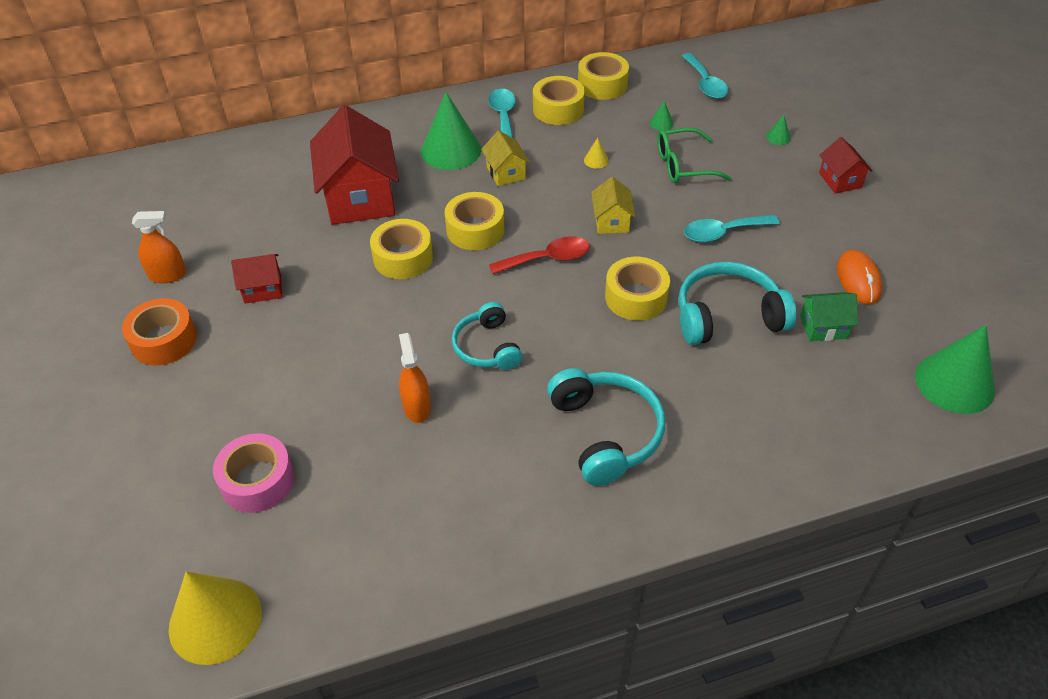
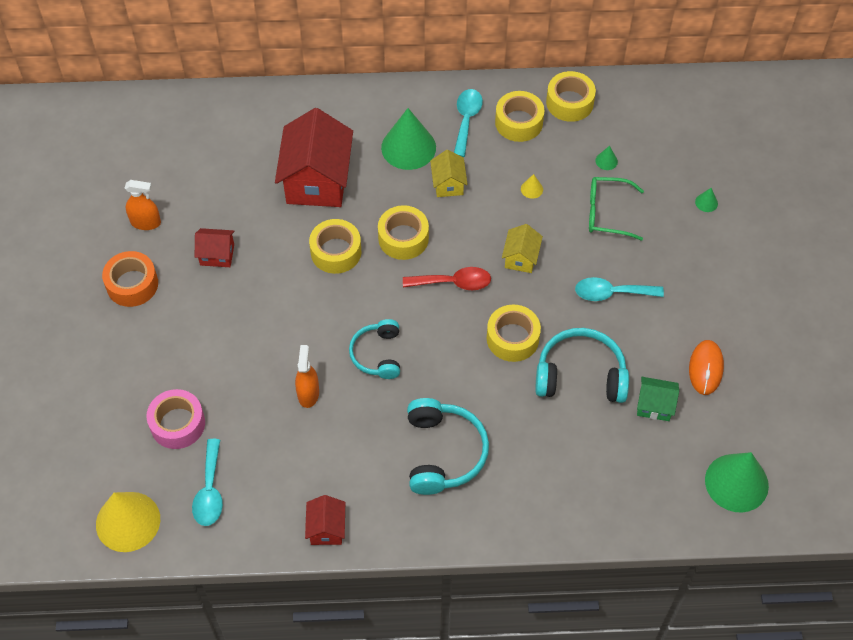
camera: 15 degrees right, 10 degrees up
(705, 83) = (666, 123): turquoise spoon -> turquoise spoon (210, 491)
(840, 180) = (740, 263): red house -> red house (326, 528)

